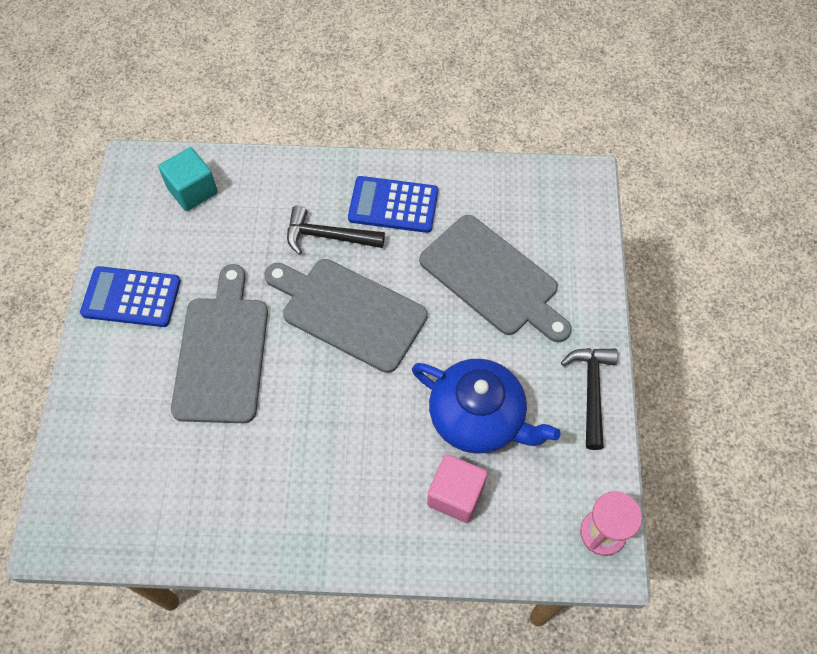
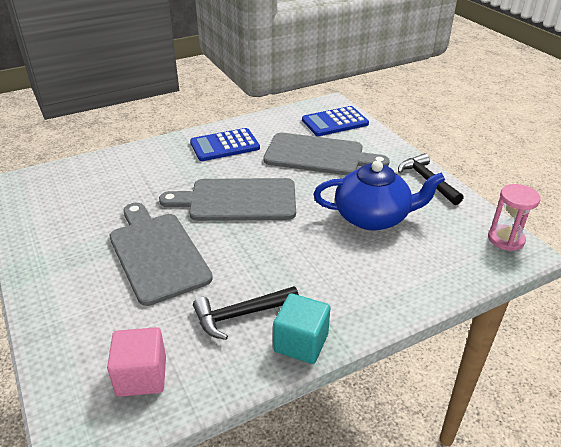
camera: 30 degrees left, 25 degrees down
(131, 297) = (55, 250): blue calculator -> blue calculator (335, 122)
(192, 190) = (69, 182): turquoise cube -> turquoise cube (301, 343)
(328, 236) = (192, 171): black hammer -> black hammer (241, 315)
(455, 495) = (397, 260): pink cube -> pink cube (141, 376)

